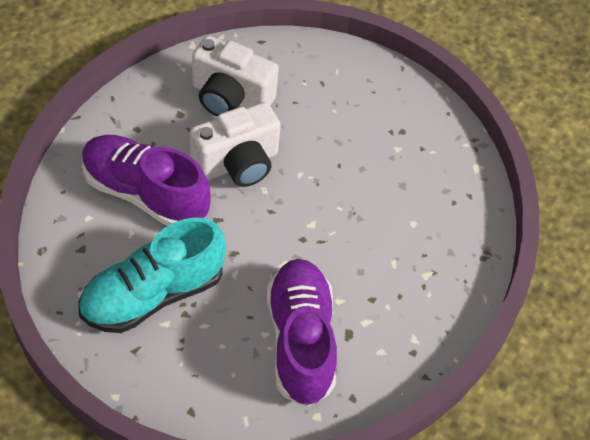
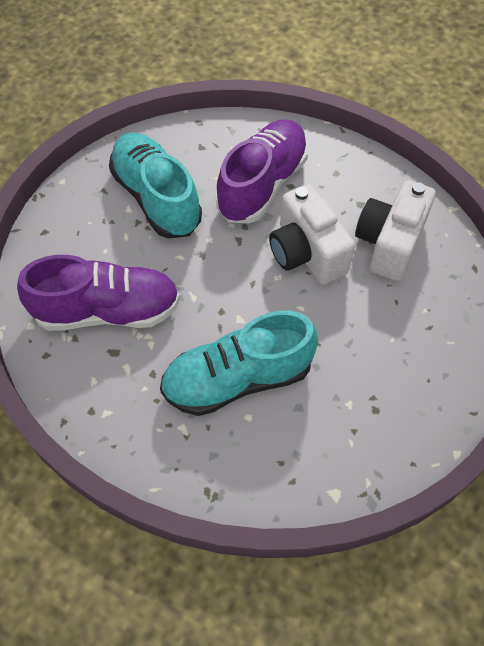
camera: 95 degrees right, 5 degrees up
(376, 229) = (237, 378): none -> turquoise shoe

